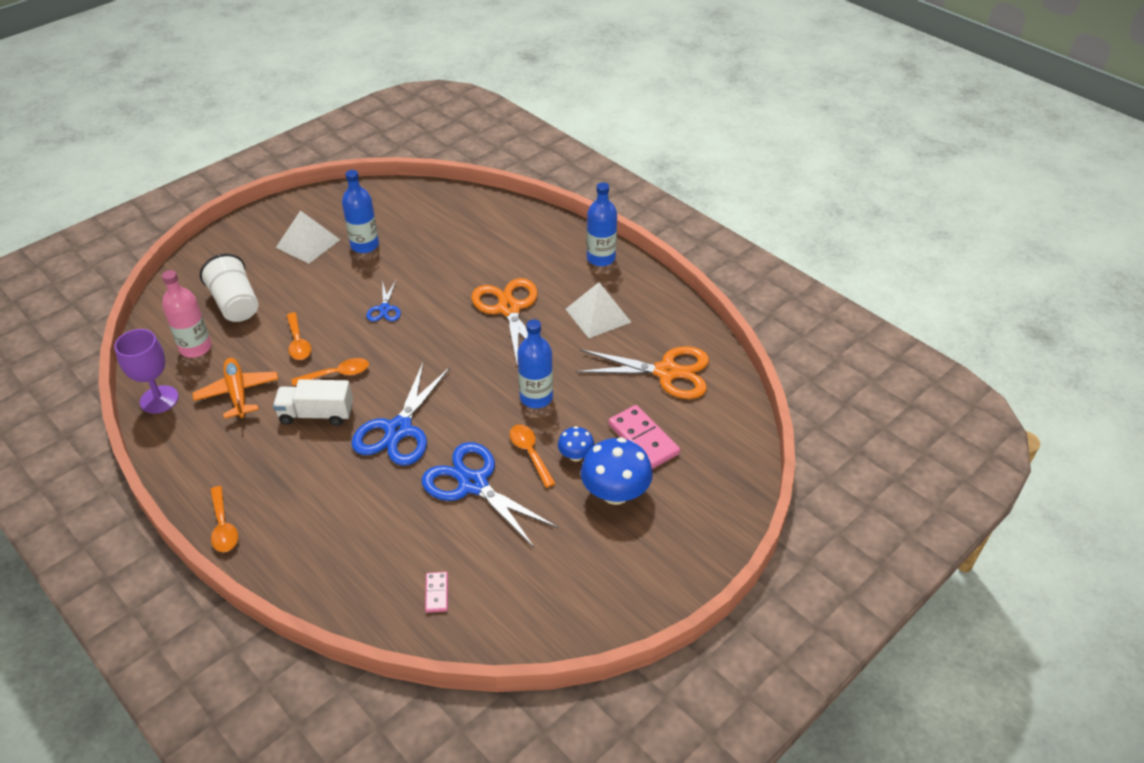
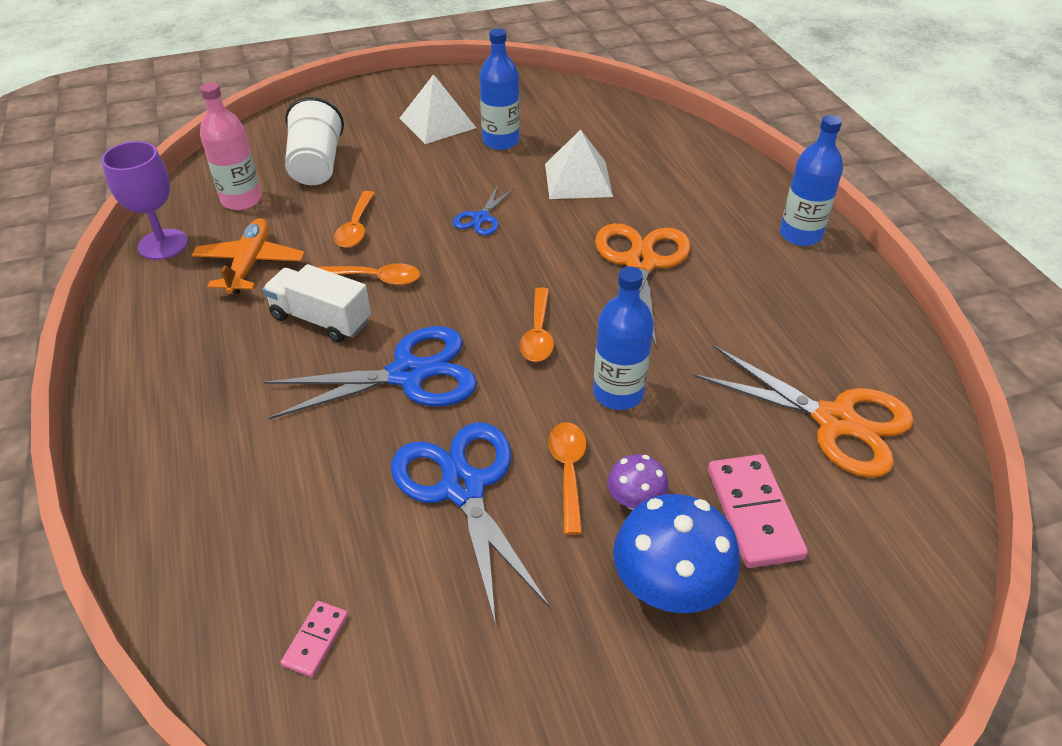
camera: 25 degrees right, 0 degrees up
(223, 526) = (118, 424): orange spoon -> orange spoon (538, 334)
(398, 430) = (408, 374): blue scissors -> blue scissors turned 150 degrees counterclockwise
(576, 455) = (635, 500): blue mushroom -> purple mushroom
(598, 315) = (762, 307): white pyramid -> white pyramid (578, 179)

